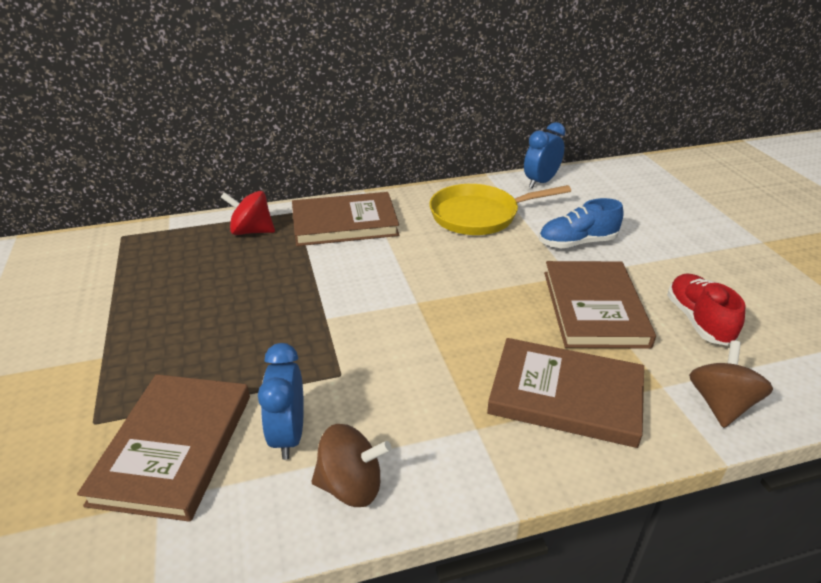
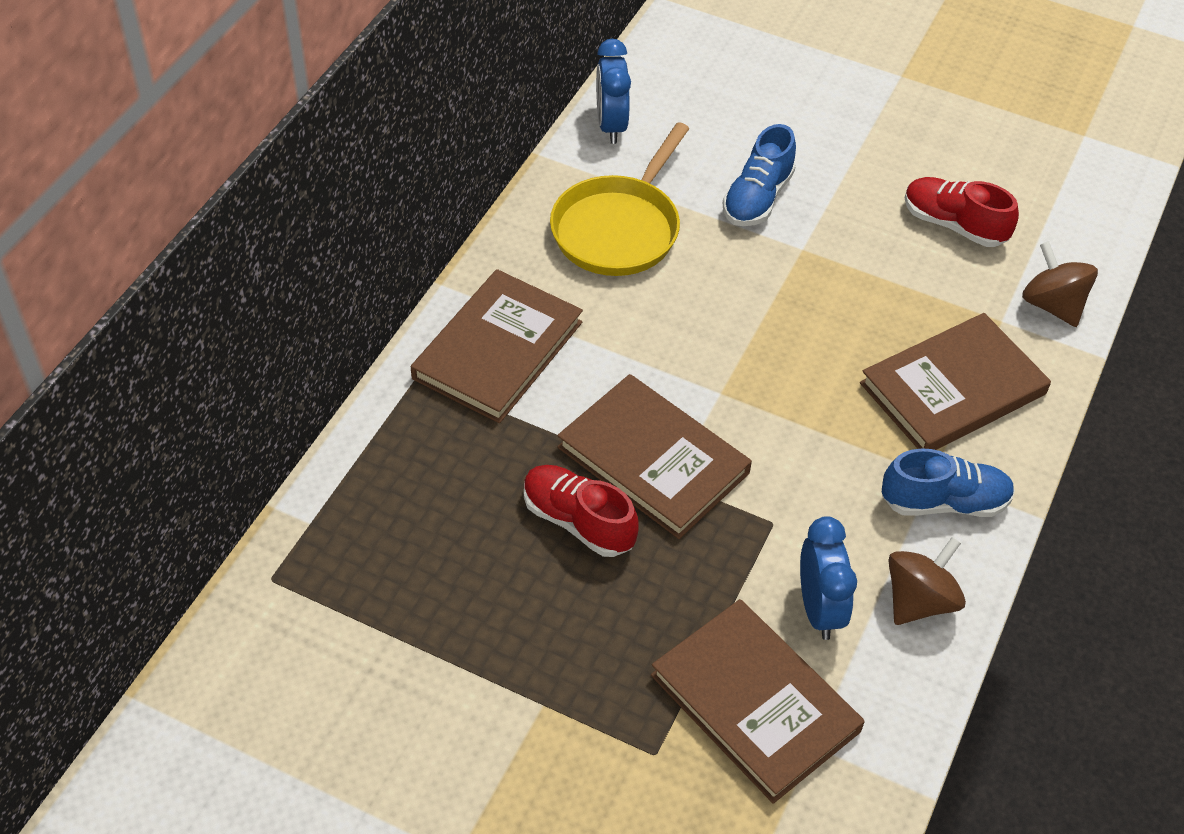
camera: 50 degrees left, 15 degrees up
(251, 231) = (415, 445): red spinning top -> none
(256, 302) = (578, 521): none -> red shoe
(288, 435) = (819, 609): blue clock -> blue clock turned 135 degrees counterclockwise
(459, 448) = (944, 502): none -> blue shoe
(594, 308) = (866, 275): brown book -> brown book (653, 460)

